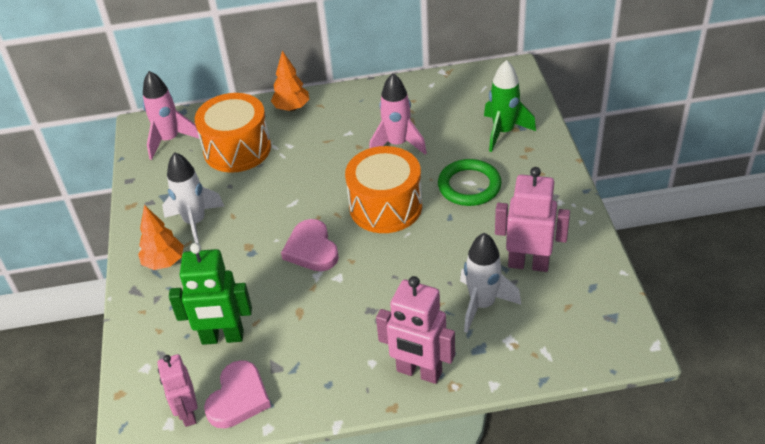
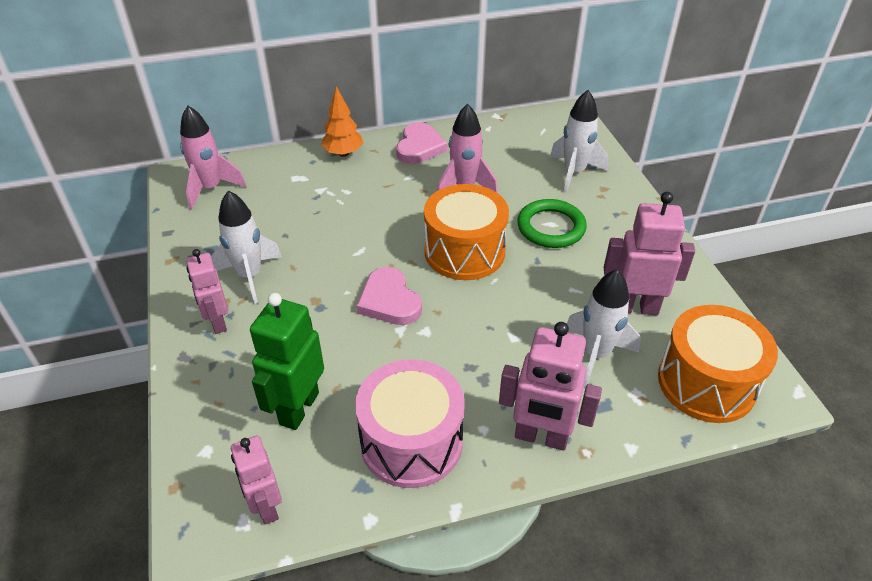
camera: 10 degrees left, 0 degrees up
(164, 262) = (218, 322): orange tree -> pink robot
(222, 337) = (298, 408): green robot -> green robot turned 120 degrees clockwise
(237, 149) = (289, 196): orange drum -> orange drum (706, 382)
(238, 398) = (328, 482): pink heart -> pink heart (419, 147)
(310, 370) = (411, 442): none -> pink drum
(503, 132) = (574, 172): green rocket -> white rocket

